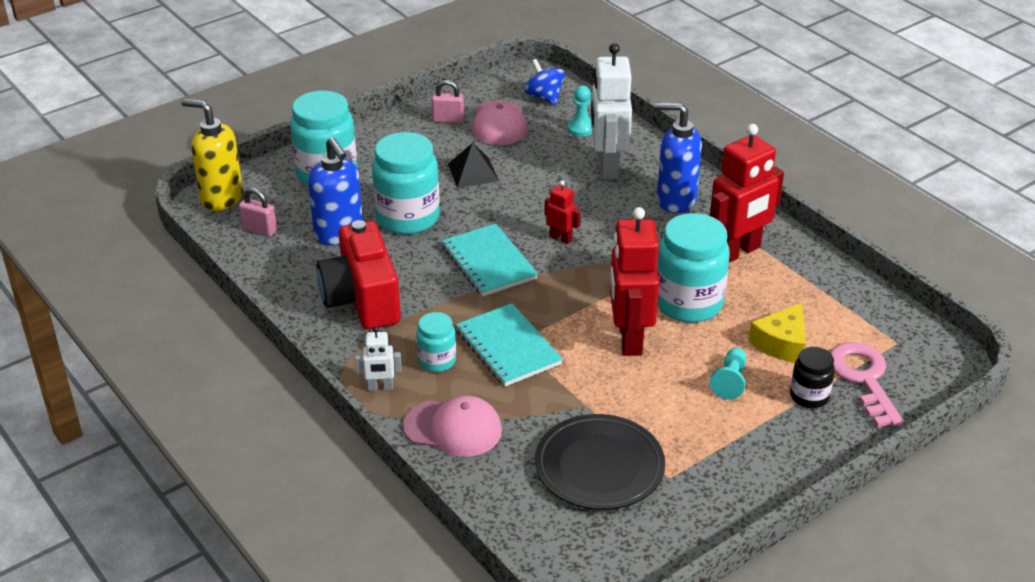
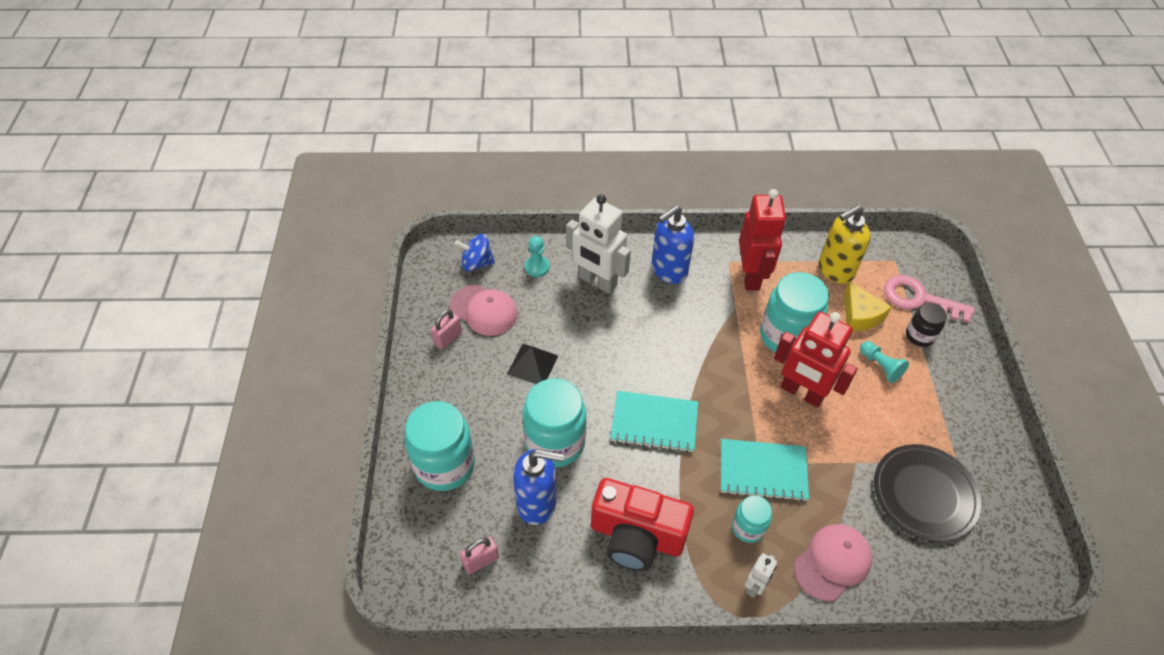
camera: 55 degrees left, 15 degrees up
(221, 198) = (408, 567): yellow soap dispenser -> yellow soap dispenser (835, 270)
(561, 238) = (659, 361): red robot -> none

